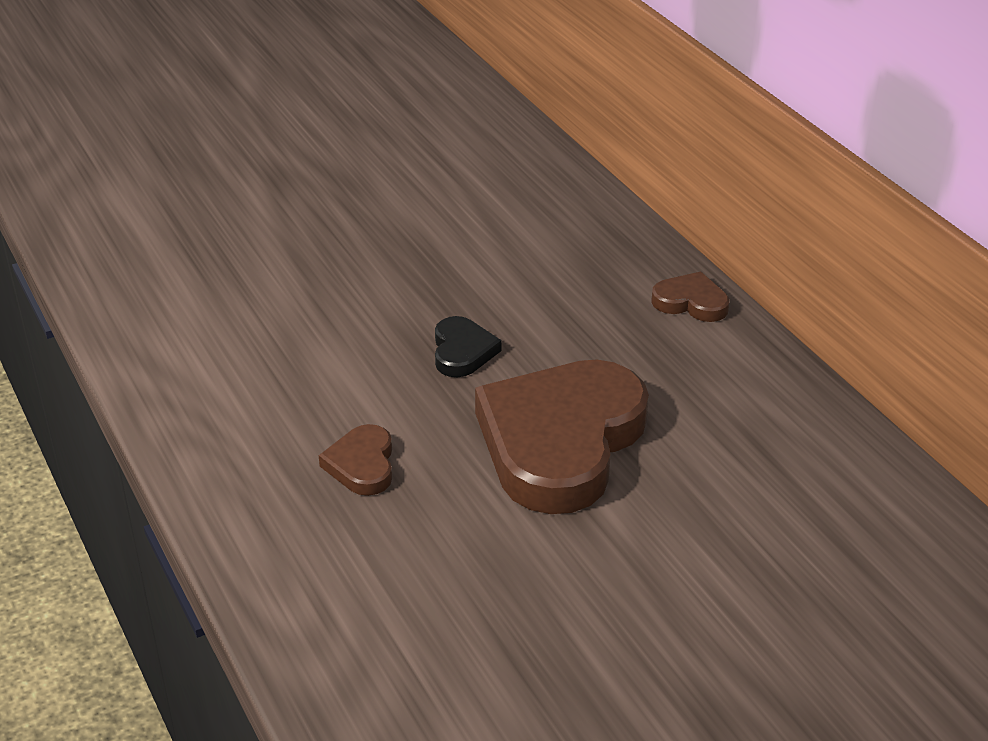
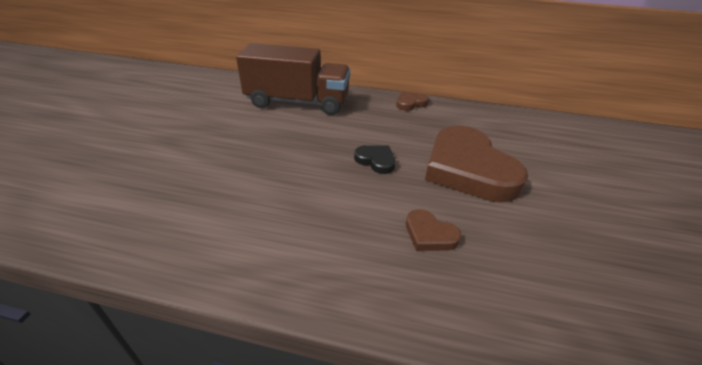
camera: 50 degrees left, 0 degrees up
(515, 204) = (298, 102): none -> brown truck

